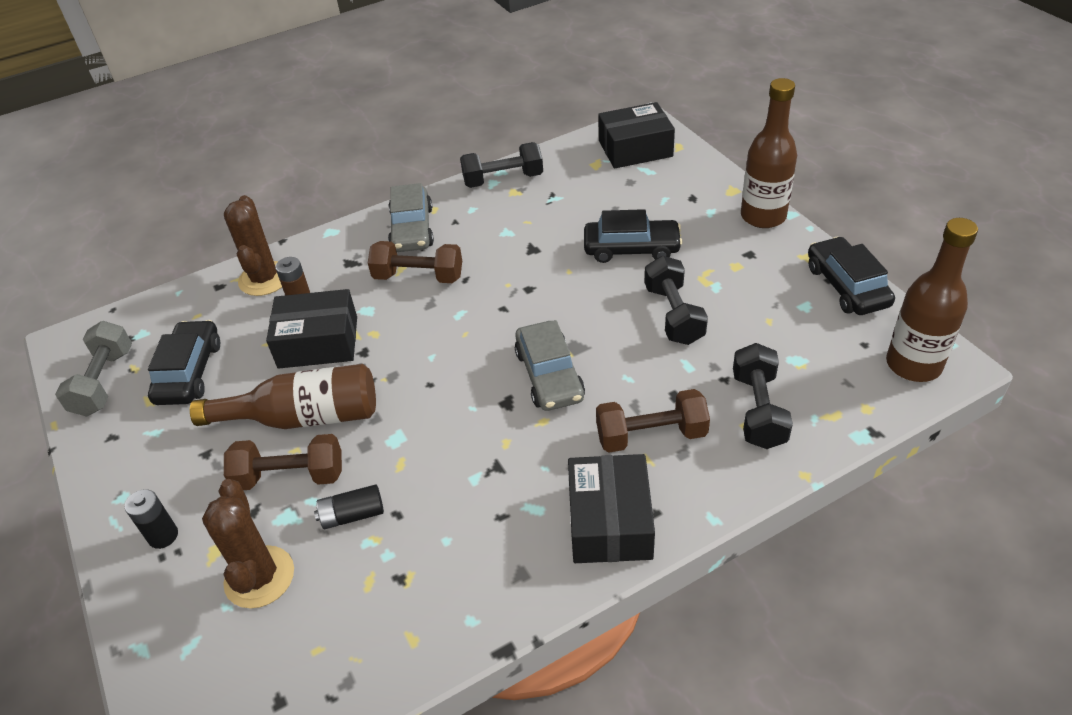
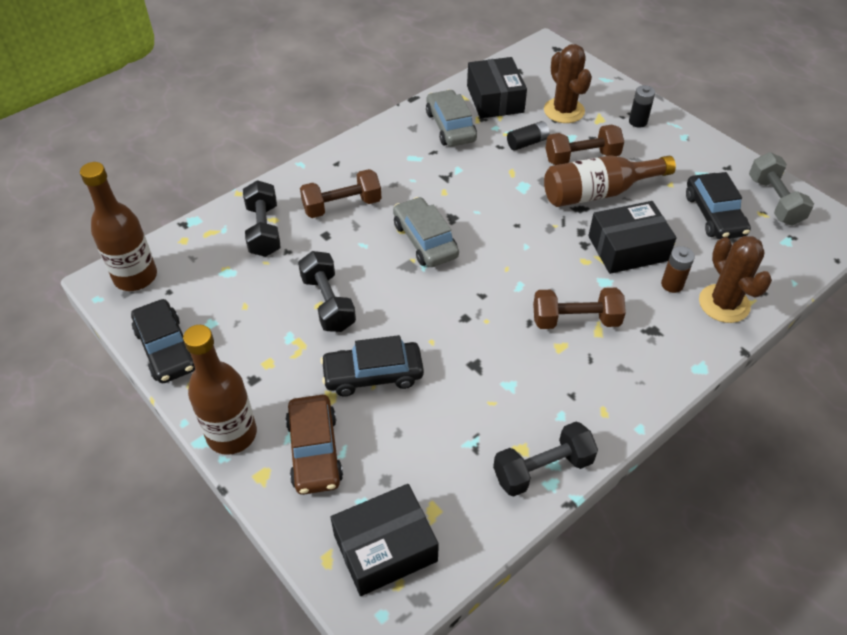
camera: 165 degrees right, 5 degrees up
(412, 229) = (613, 379): grey car -> grey car (450, 126)
(610, 521) = (365, 156): black box -> black box (495, 99)
(688, 201) = (314, 451): none -> brown car

